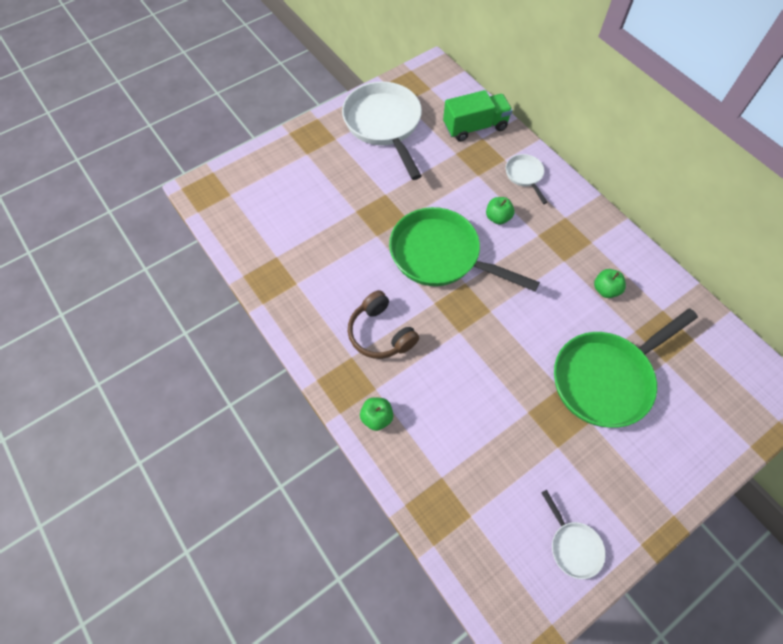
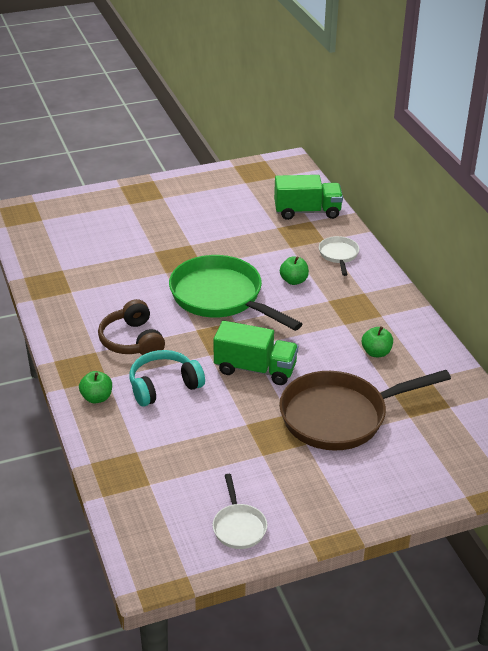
camera: 15 degrees right, 25 degrees down
(384, 125) = (216, 195): white pan -> none
(433, 384) = (164, 386): none -> turquoise headphones
(508, 339) = (255, 369): none -> green truck
(606, 379) = (340, 416): green pan -> brown pan

